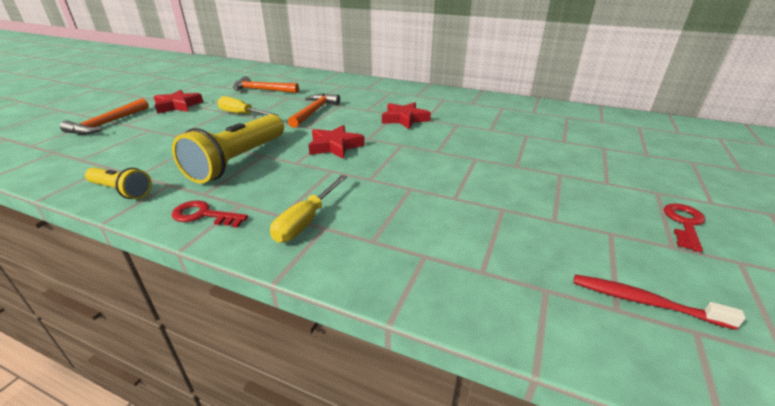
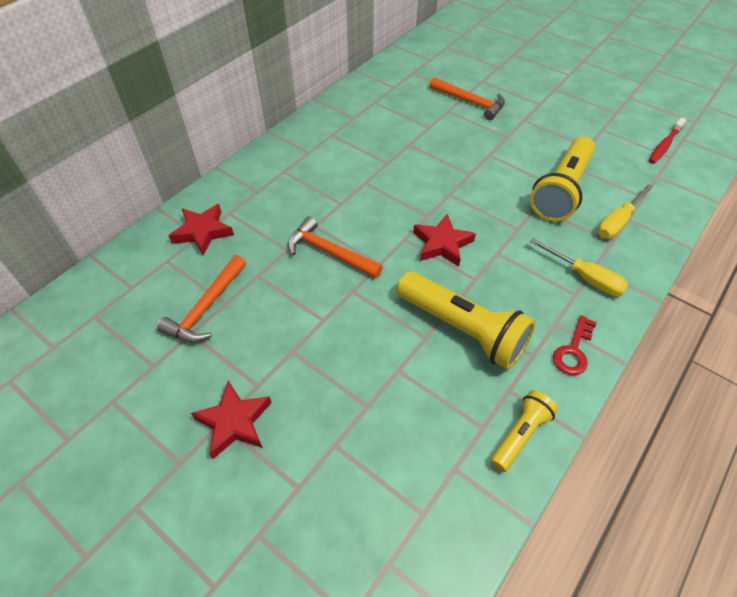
camera: 75 degrees left, 20 degrees up
(108, 123) = (285, 517): orange hammer -> orange hammer (470, 102)
(242, 114) = (311, 331): yellow screwdriver -> yellow screwdriver (618, 222)
(404, 119) = (383, 178): red star -> red star (203, 232)
(447, 202) = (561, 190): none -> yellow flashlight
(684, 224) = (593, 97): red key -> none

